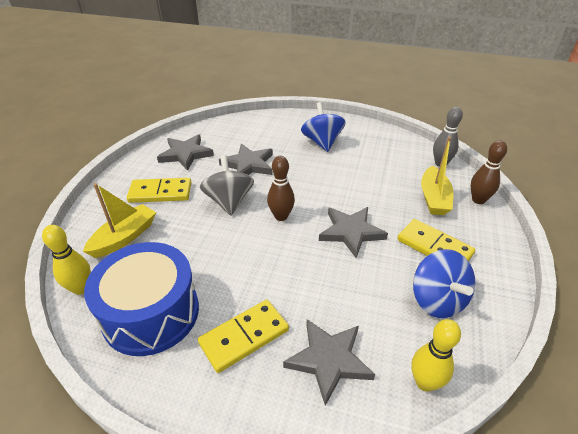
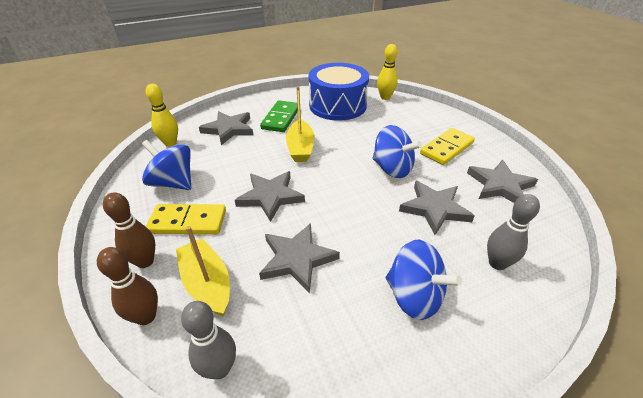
camera: 140 degrees right, 0 degrees up
(124, 237) = (410, 119): yellow boat -> yellow boat (300, 148)
(229, 201) = (392, 169): grey spinning top -> blue spinning top
(244, 336) = (281, 118): yellow domino -> green domino
(263, 132) = (497, 263): none -> grey bowling pin
(281, 216) = (339, 179): brown bowling pin -> brown bowling pin (145, 261)
(367, 183) = (297, 259): none -> grey star

